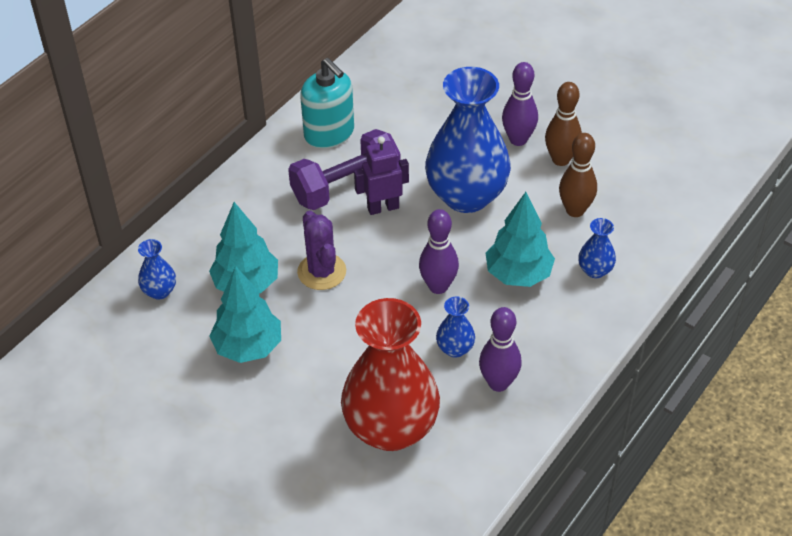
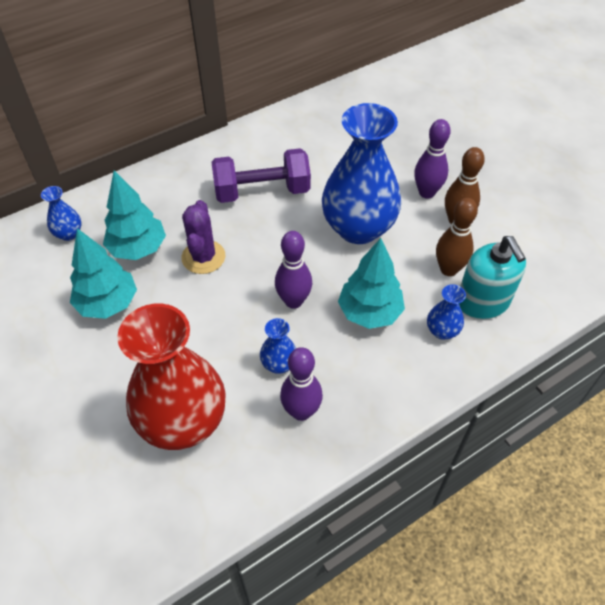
camera: 20 degrees right, 5 degrees up
(329, 133) = (272, 145): turquoise soap dispenser -> turquoise soap dispenser (483, 302)
(383, 207) = (283, 217): purple robot -> none

